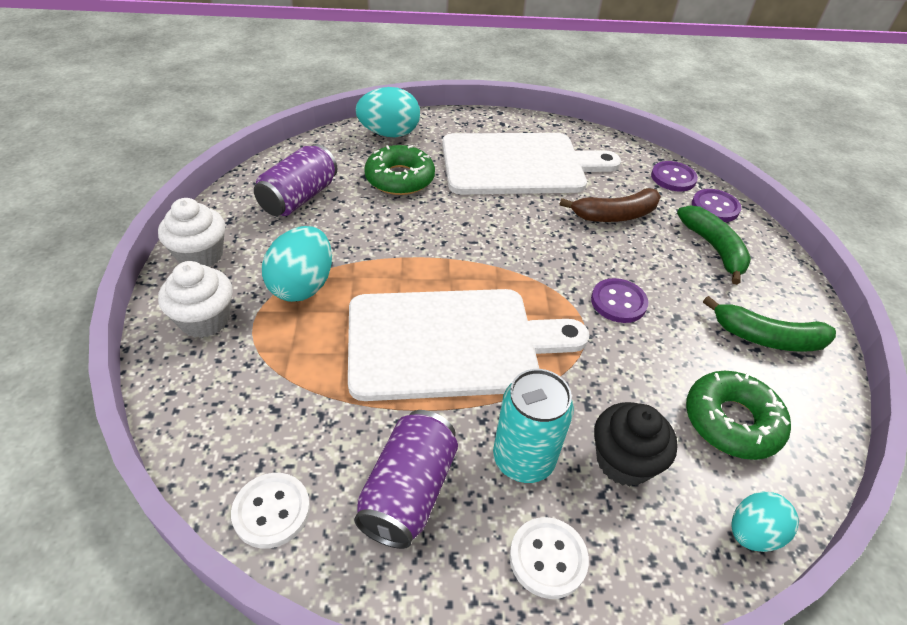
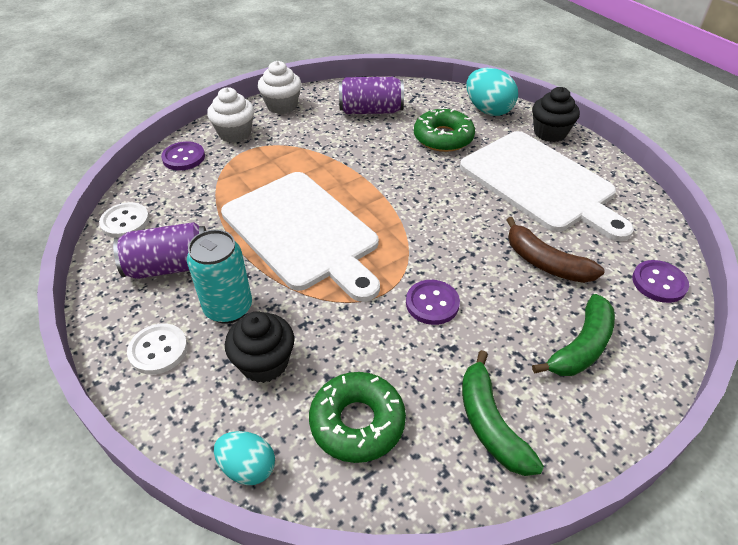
camera: 60 degrees right, 0 degrees up
(302, 286) = (294, 151): turquoise egg -> none
(459, 123) = (550, 133): none -> black cupcake
(715, 207) = (652, 329): purple button -> purple button (184, 157)

